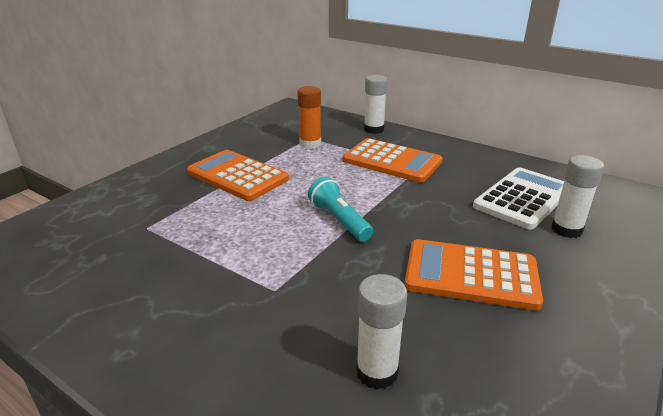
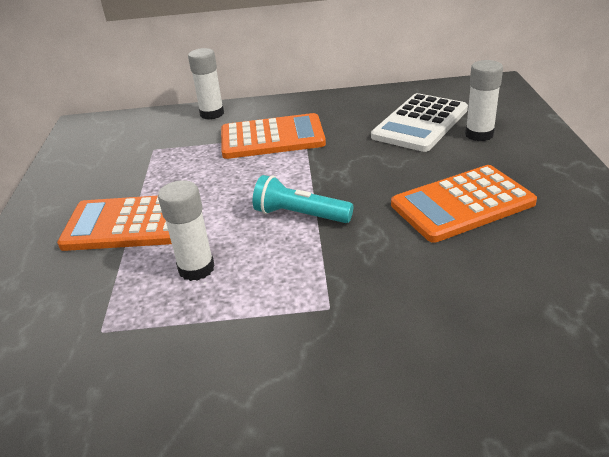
camera: 35 degrees left, 5 degrees up
(310, 143) = (164, 155): orange glue stick -> none
(377, 372) = (496, 317): white glue stick -> white glue stick (196, 268)
(523, 198) = (420, 123): white calculator -> white calculator turned 150 degrees counterclockwise

